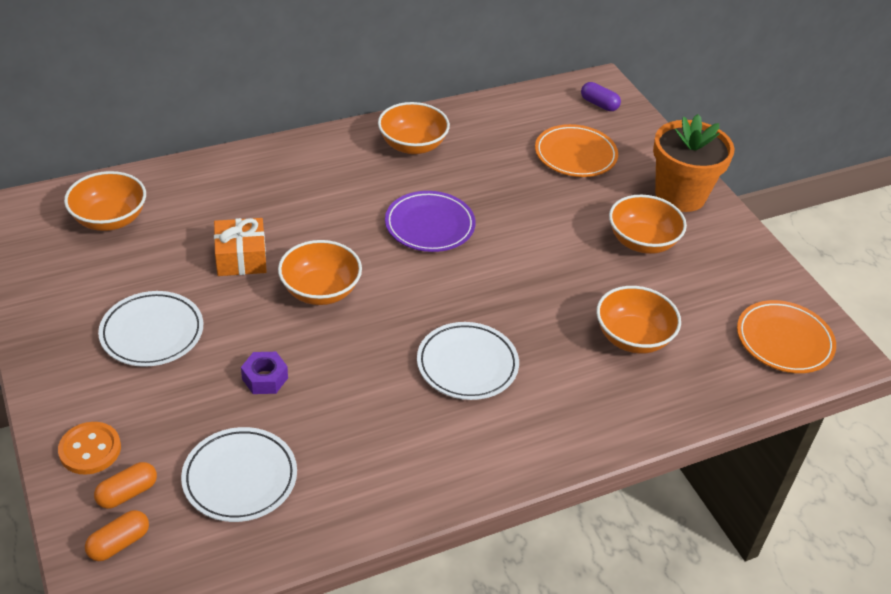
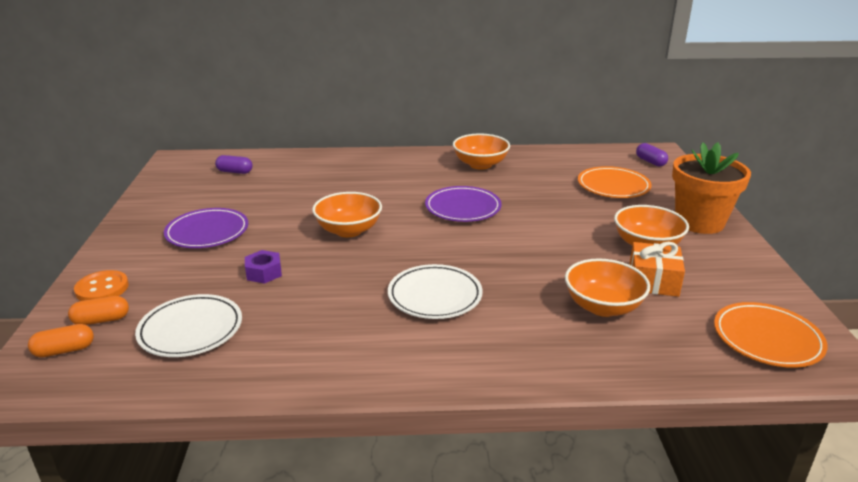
camera: 25 degrees right, 15 degrees down
(110, 219) = (235, 172): orange bowl -> purple capsule
(152, 333) = (207, 232): white plate -> purple plate
(241, 258) = (305, 204): orange gift -> orange gift (653, 281)

